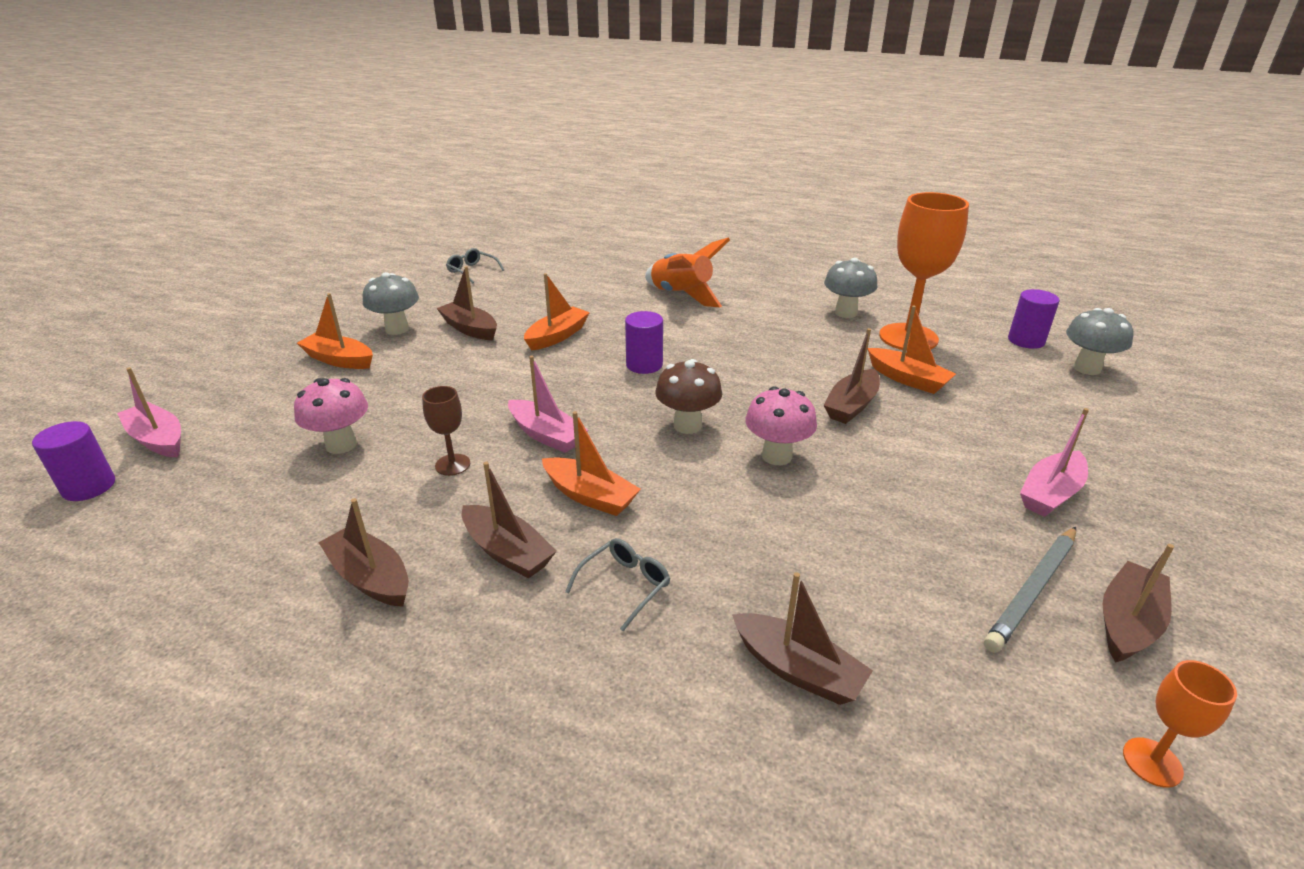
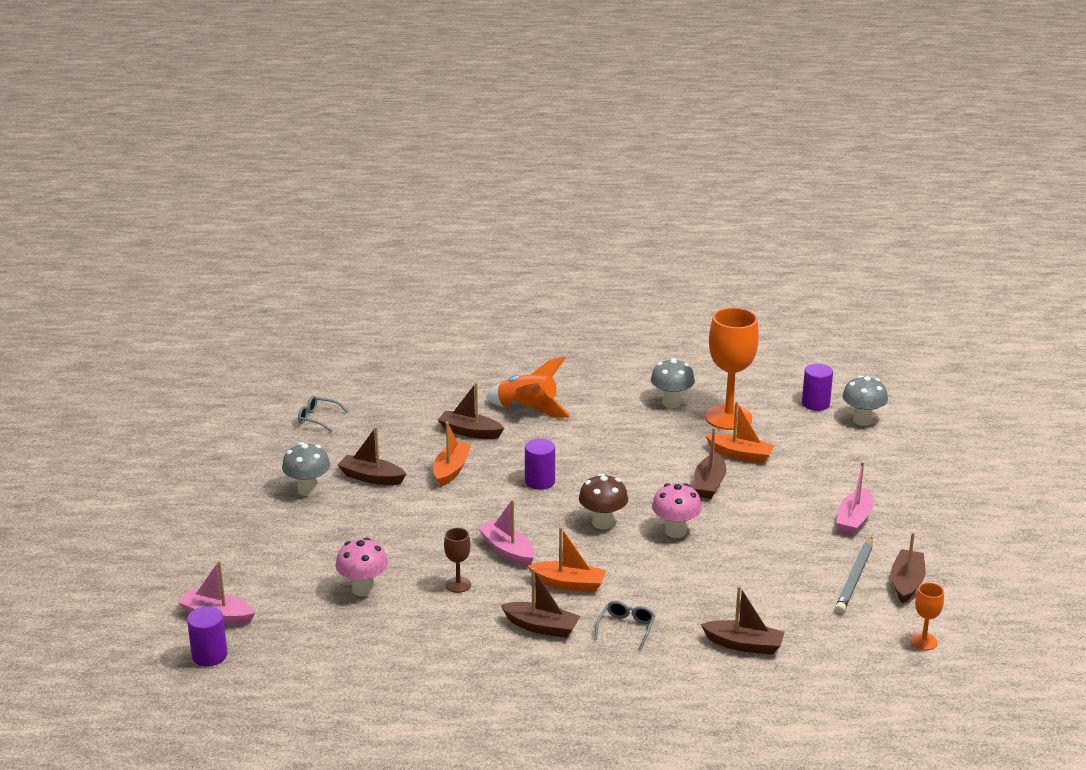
camera: 20 degrees left, 5 degrees down
(339, 360) = (288, 527): orange boat -> none
(370, 578) = (469, 659): brown boat -> brown boat (470, 432)
(546, 435) = (507, 551): pink boat -> pink boat turned 150 degrees counterclockwise

